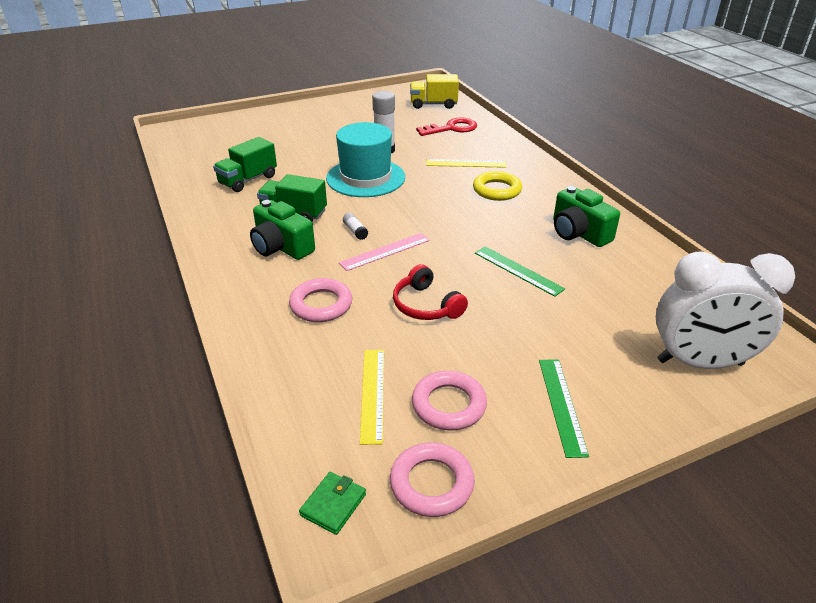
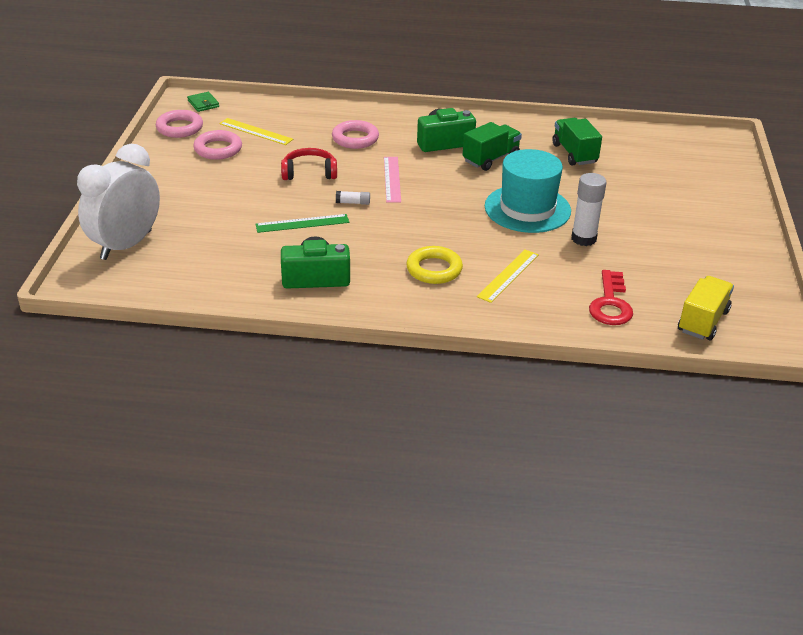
camera: 120 degrees right, 0 degrees up
(355, 231) = (435, 176): white glue stick -> white glue stick (353, 203)
(562, 405) = (169, 181): green ruler -> none

